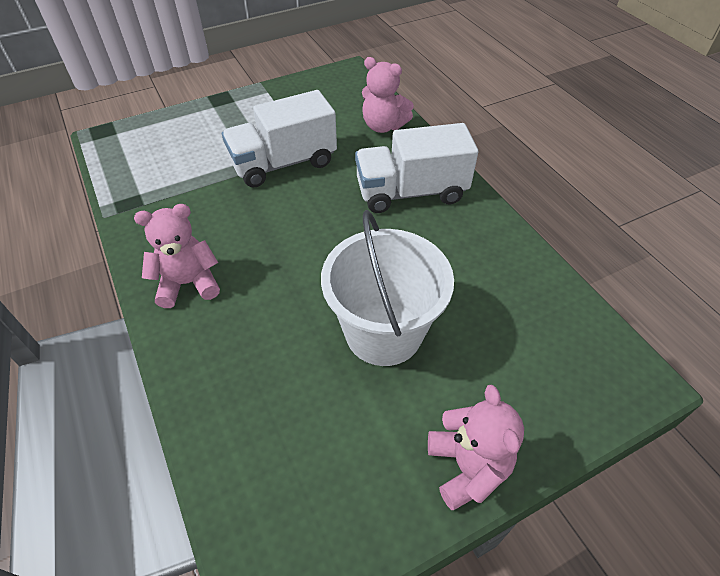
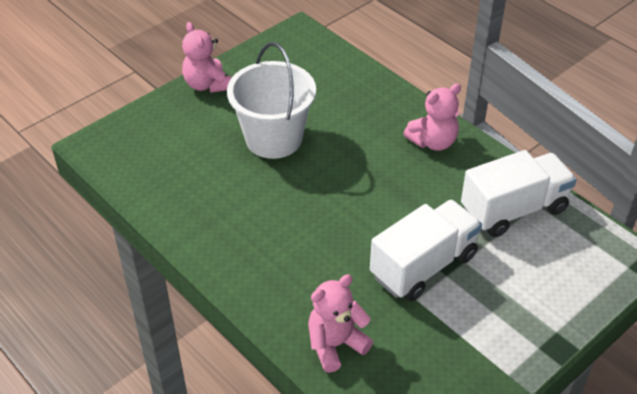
camera: 165 degrees right, 5 degrees down
(383, 126) = (335, 344): pink teddy bear -> pink teddy bear turned 45 degrees counterclockwise
(411, 192) = (280, 258): white truck -> white truck (513, 209)

